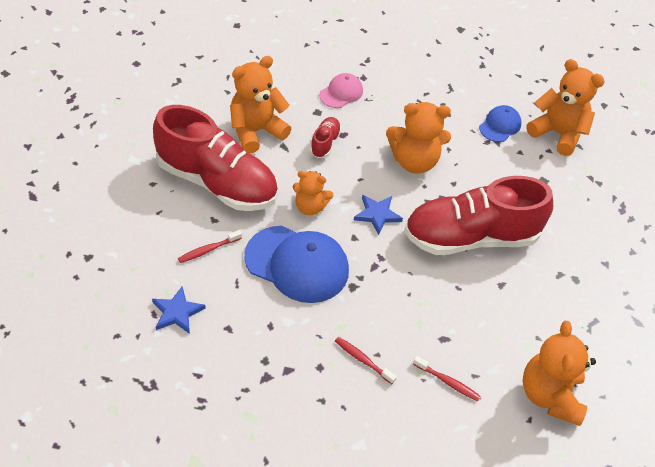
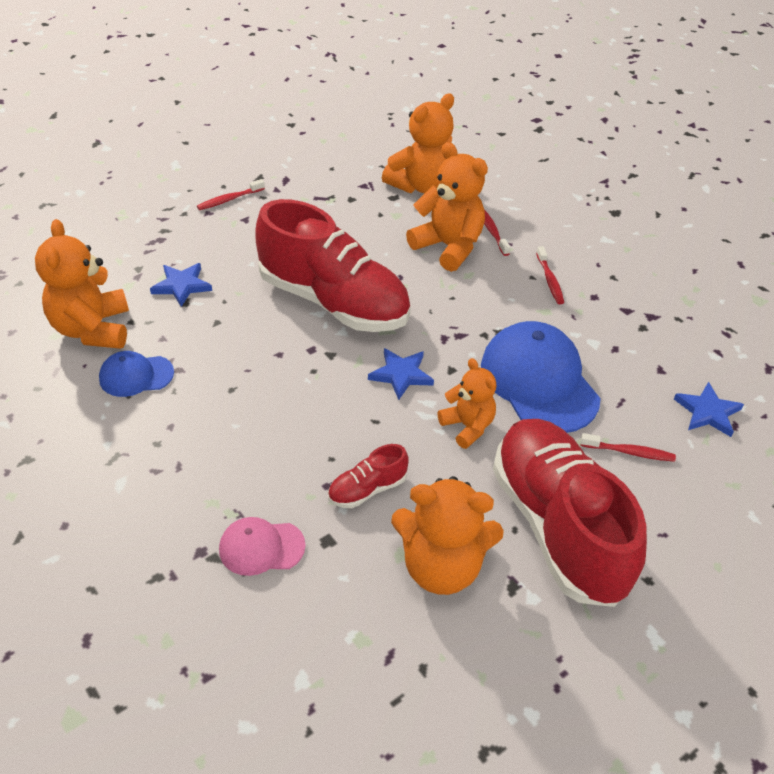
camera: 135 degrees left, 5 degrees down
(414, 161) = (289, 400): orange teddy bear -> orange teddy bear (448, 247)
(560, 188) = (182, 286): none -> blue star
(639, 273) = (229, 199): none -> red toothbrush

